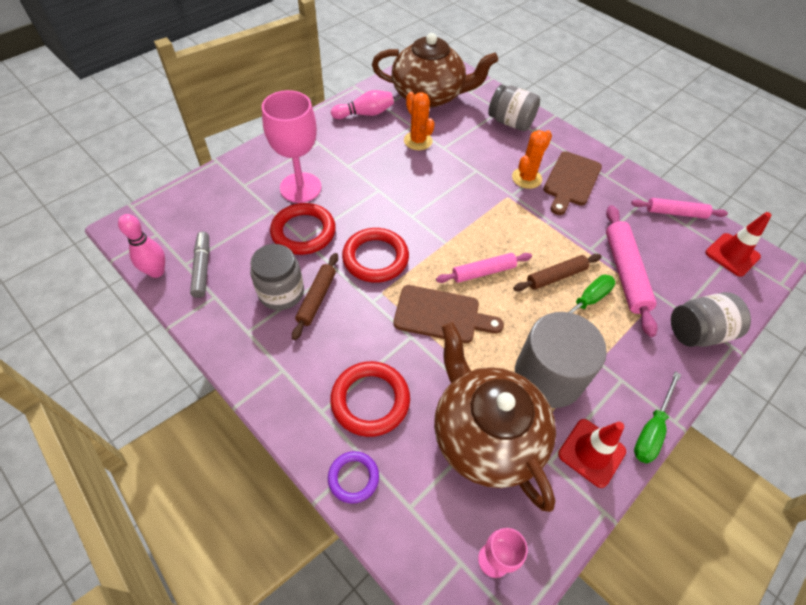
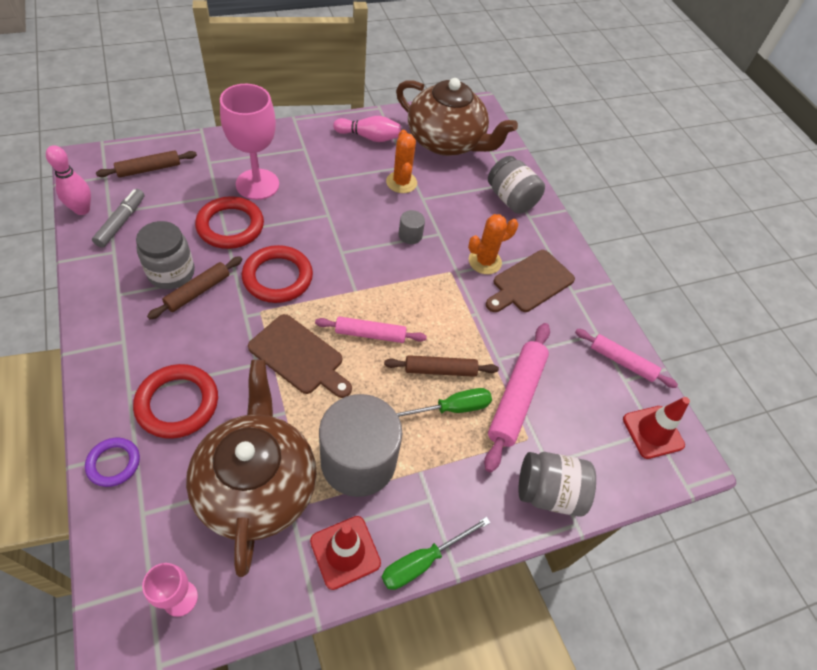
camera: 20 degrees right, 0 degrees up
(193, 211) = (149, 169): none -> brown rolling pin
(456, 180) = (410, 235): none -> grey cylinder

